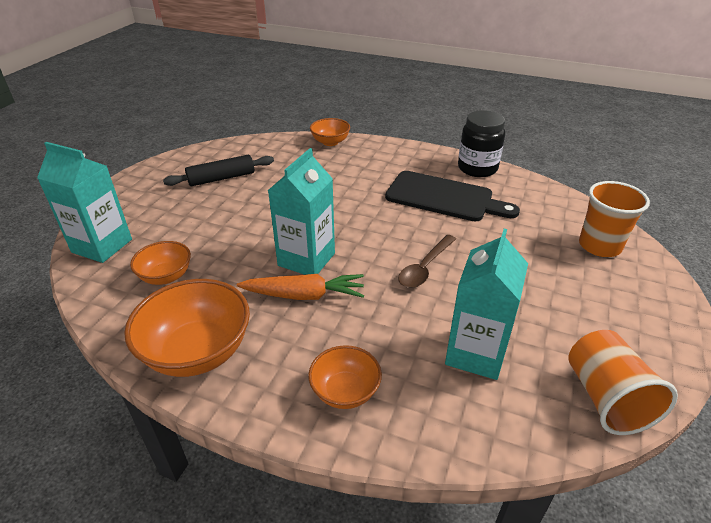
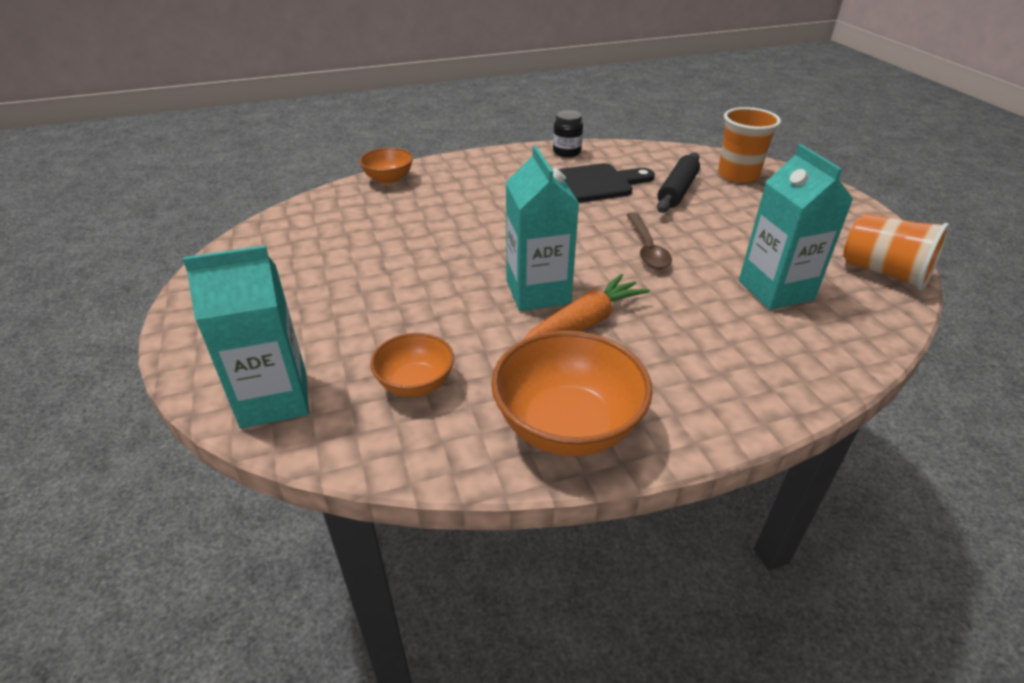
camera: 40 degrees left, 0 degrees up
(221, 178) = (316, 261): black rolling pin -> black rolling pin (677, 191)
(345, 391) = (736, 373): orange bowl -> none
(477, 168) = (566, 152): black jar -> black jar, size x0.63

